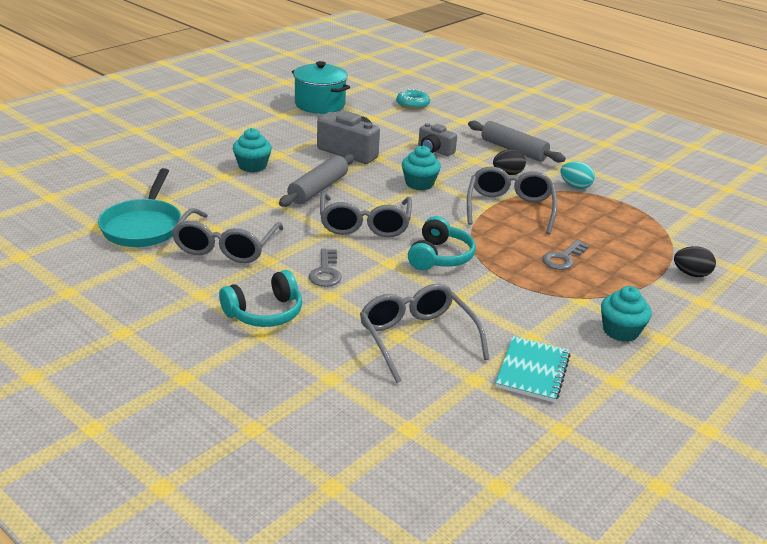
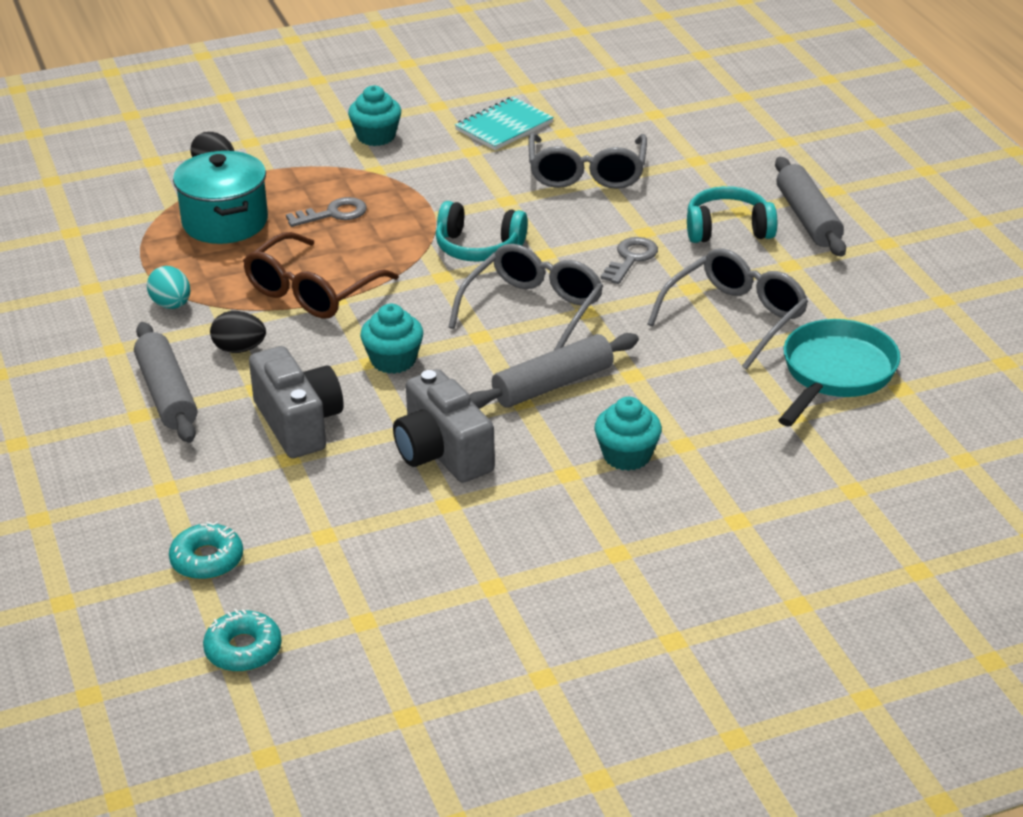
camera: 150 degrees left, 5 degrees up
(200, 339) = (808, 218): none -> grey rolling pin
(320, 104) = (394, 604): turquoise pot -> turquoise pot (225, 222)
(366, 86) = (243, 649): none -> turquoise donut
(434, 150) = (298, 423): grey camera -> grey camera, size x1.60
(439, 257) = (478, 247): turquoise headphones -> turquoise headphones turned 120 degrees counterclockwise
(509, 208) = (312, 291): grey glasses -> brown glasses

